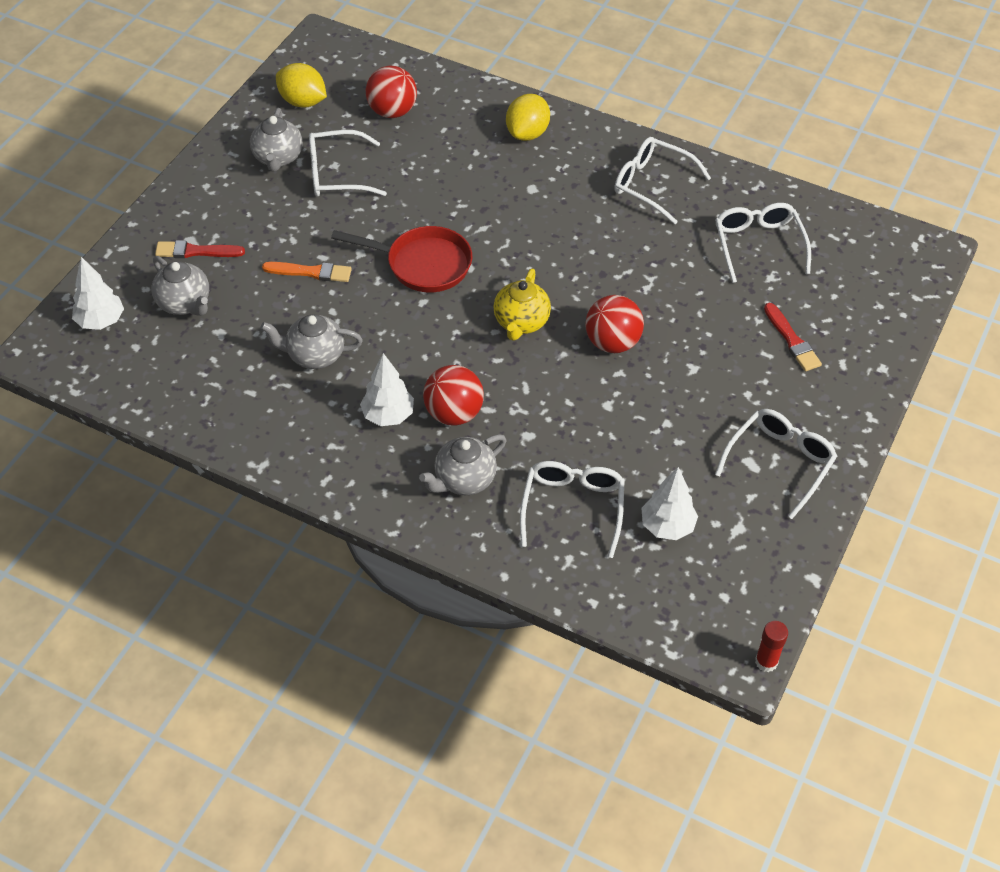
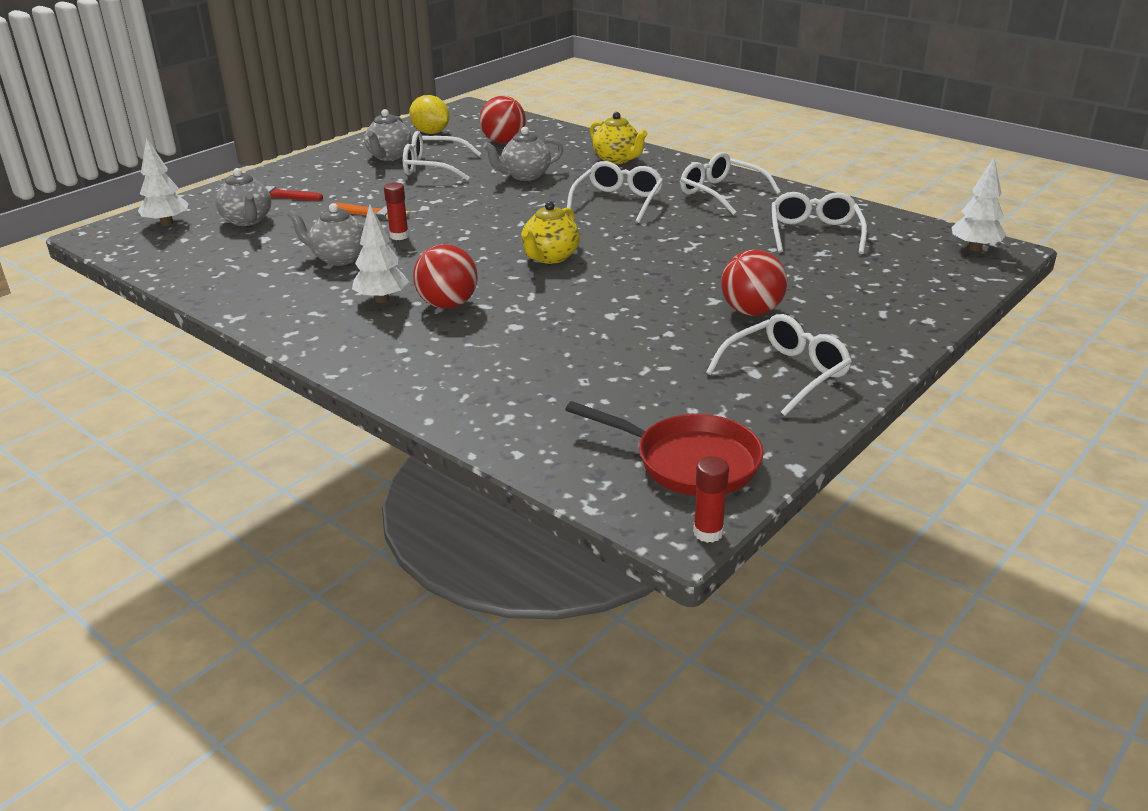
camera: 15 degrees right, 20 degrees down
(357, 308) = (399, 236): none -> red glue stick
(423, 264) = (477, 218): red pan -> red pan (689, 462)
(464, 480) = (429, 348): grey teapot -> grey teapot (525, 176)
(527, 133) = (617, 160): yellow lemon -> yellow teapot
(572, 508) = (534, 380): white glasses -> white glasses (618, 201)
(612, 343) = (636, 277): red ball -> red ball (751, 311)
(667, 526) = (633, 405): white tree -> white tree (974, 248)
(792, 340) = (830, 293): red brush -> none

